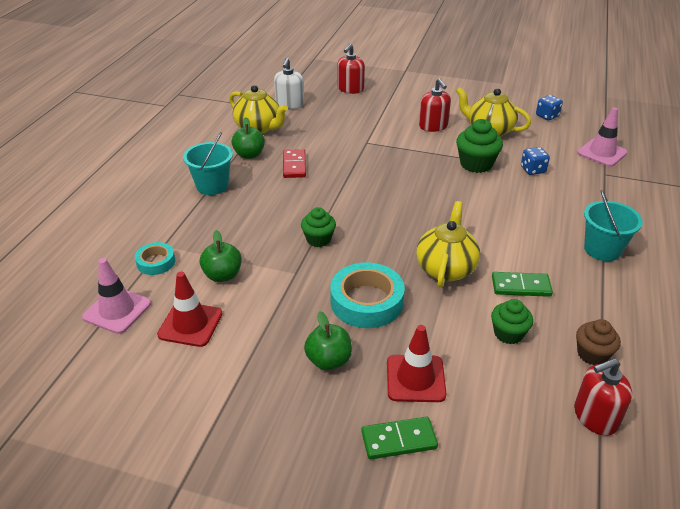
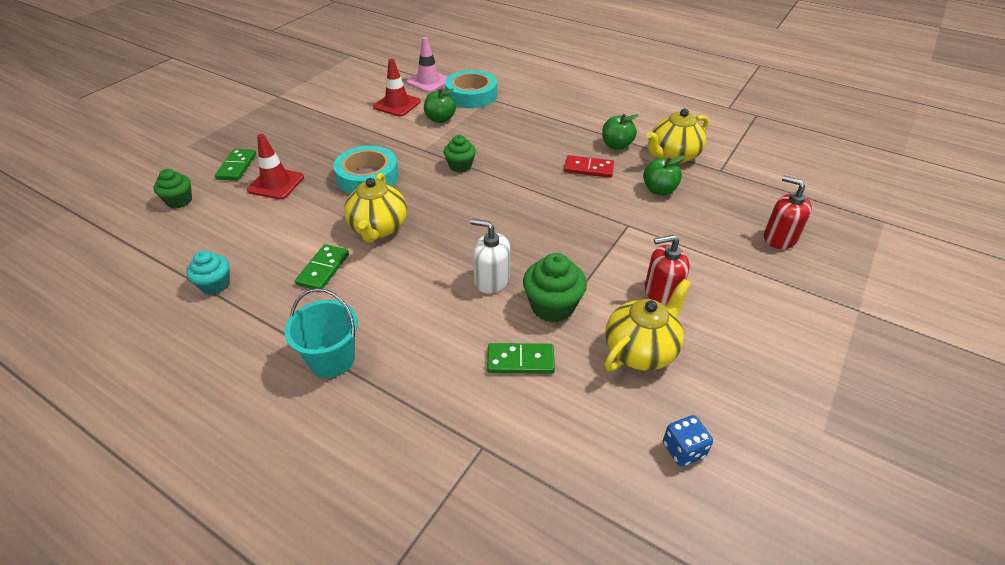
camera: 105 degrees right, 5 degrees up
(156, 262) = (471, 95): turquoise tape -> turquoise tape, size x1.80
(212, 186) = (566, 123): turquoise bucket -> none
(289, 104) = (731, 182): white soap dispenser -> white soap dispenser (491, 280)
(328, 360) = (322, 151): green apple -> green apple (659, 190)
(446, 268) = (378, 228): yellow teapot -> yellow teapot turned 60 degrees clockwise
(508, 333) = (277, 242): green cupcake -> green cupcake (179, 201)
(533, 170) = (520, 360): blue dice -> green domino
(592, 354) = (215, 284): brown cupcake -> turquoise cupcake
(595, 416) = (165, 260): red soap dispenser -> none
(602, 153) = (542, 475): pink traffic cone -> none

